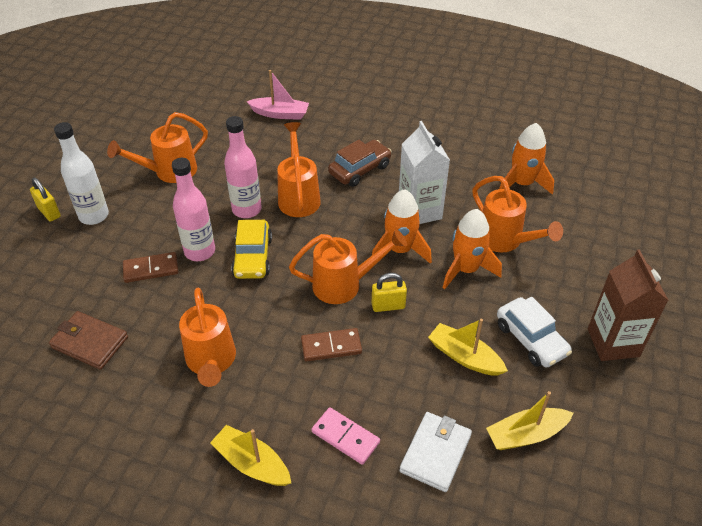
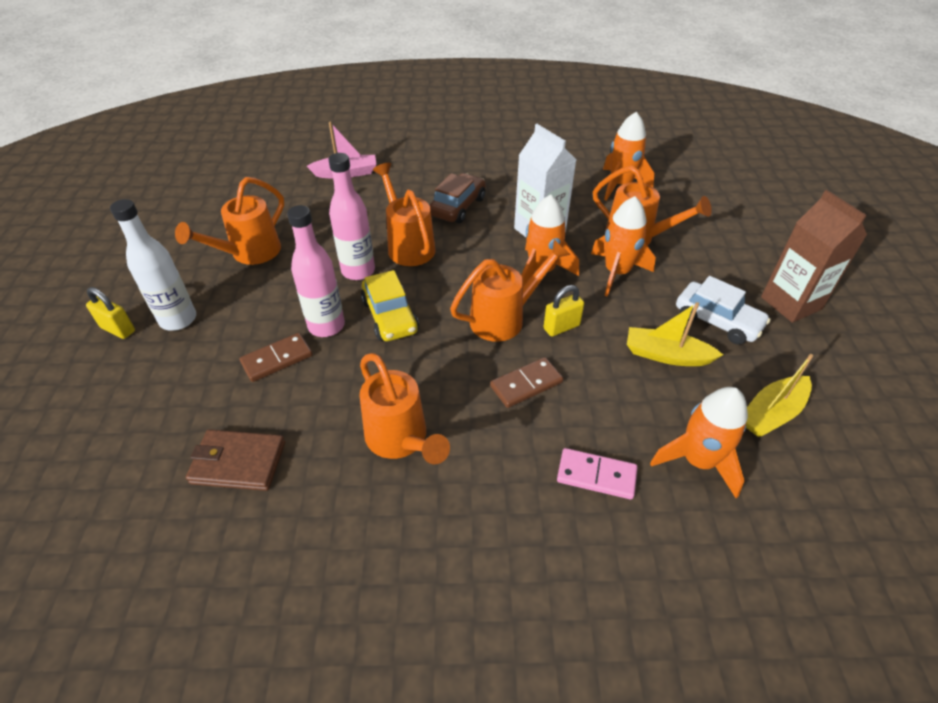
camera: 20 degrees left, 0 degrees up
(252, 463) = (509, 540): yellow boat -> none
(435, 453) = (698, 461): white wallet -> orange rocket

